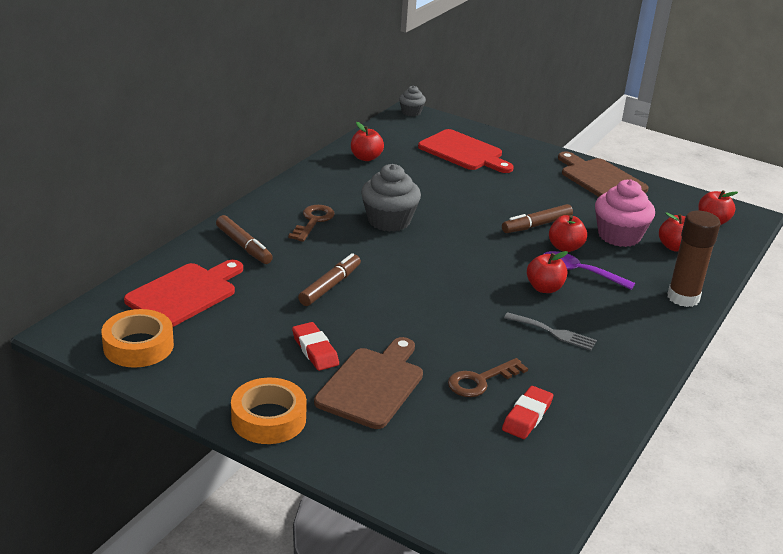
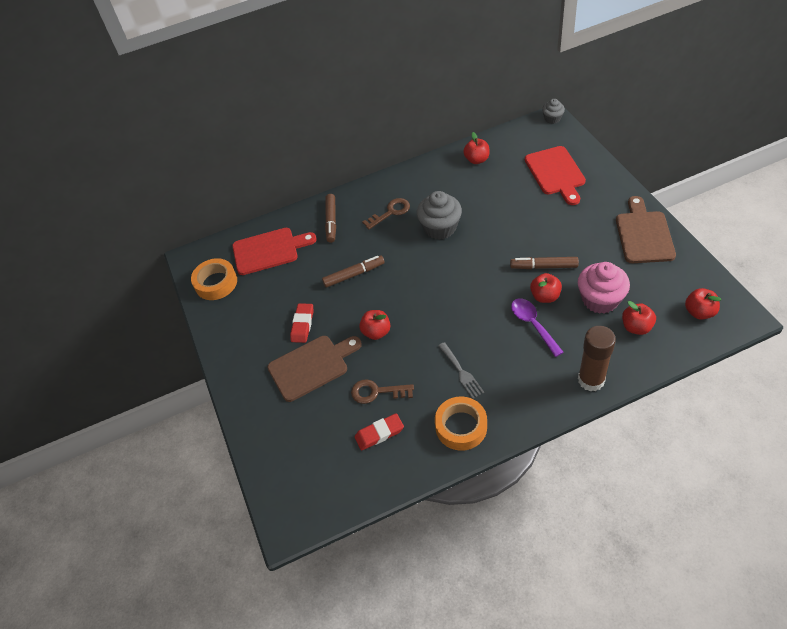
camera: 45 degrees right, 20 degrees up
(268, 419) = (237, 366): orange tape -> orange tape (461, 427)
(544, 288) = (492, 330): red apple -> red apple (376, 332)

